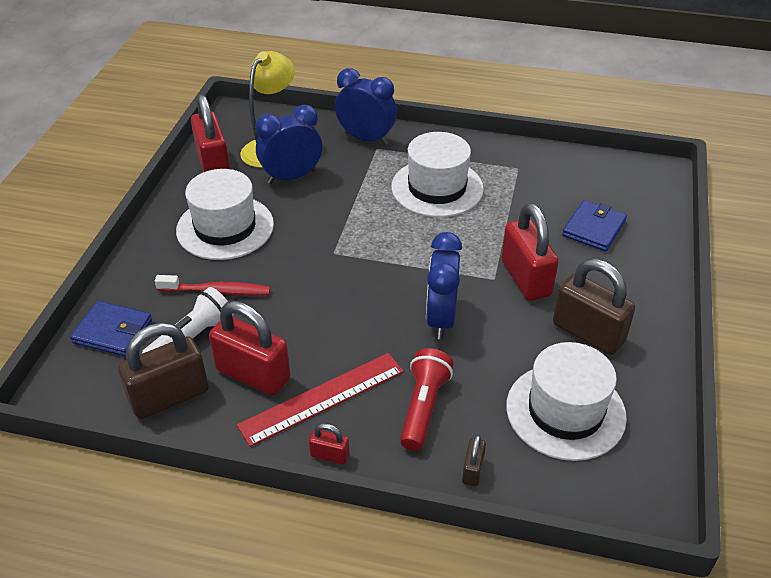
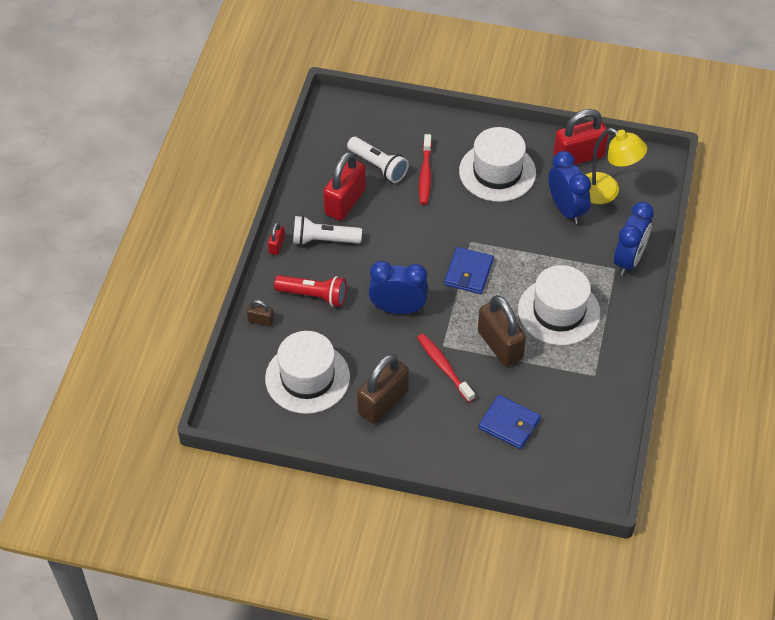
camera: 90 degrees right, 10 degrees up
(113, 332) = (384, 124): blue wallet -> blue wallet (468, 272)
(169, 396) = (327, 161): brown padlock -> brown padlock (500, 345)
(322, 398) = (323, 240): red ruler -> white flashlight
(526, 278) = (444, 367): red padlock -> red toothbrush

